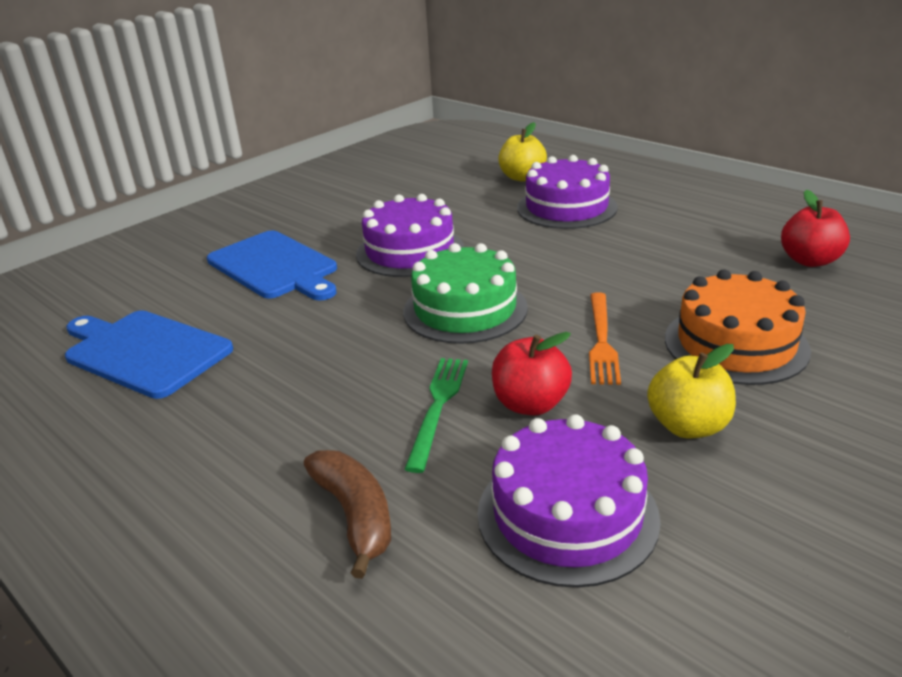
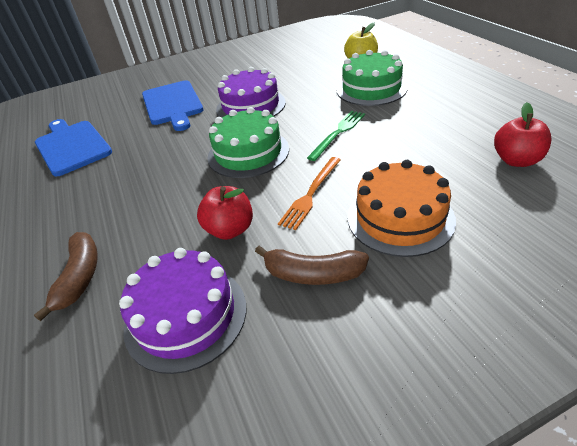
camera: 25 degrees right, 10 degrees up
(438, 406) = (178, 217): green fork -> green fork (338, 133)
(566, 207) = (371, 89): purple cake -> green cake
(688, 426) = (312, 274): yellow apple -> brown banana

